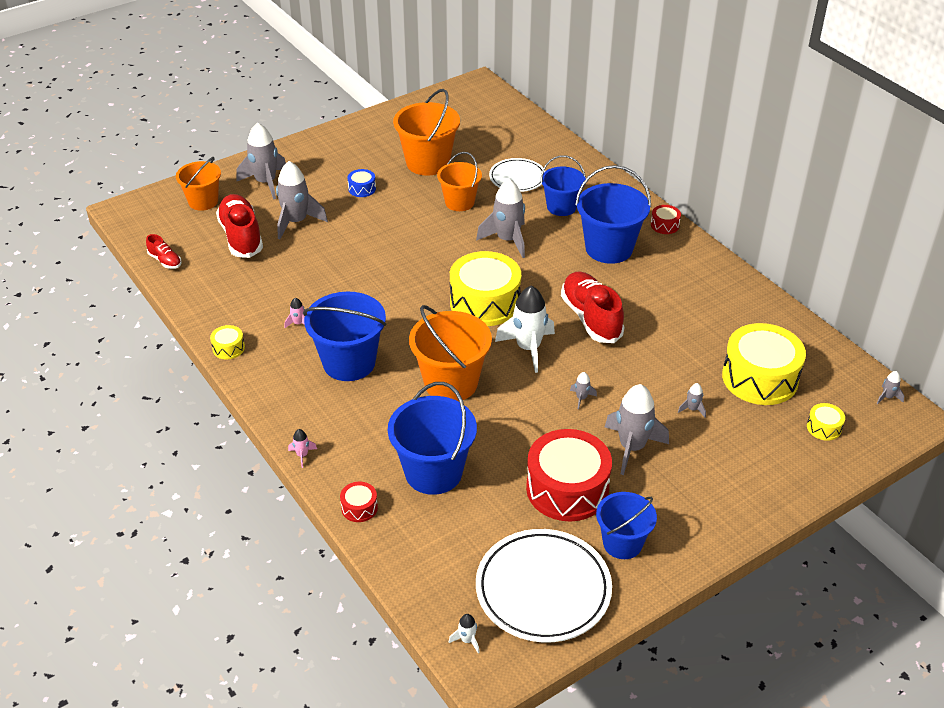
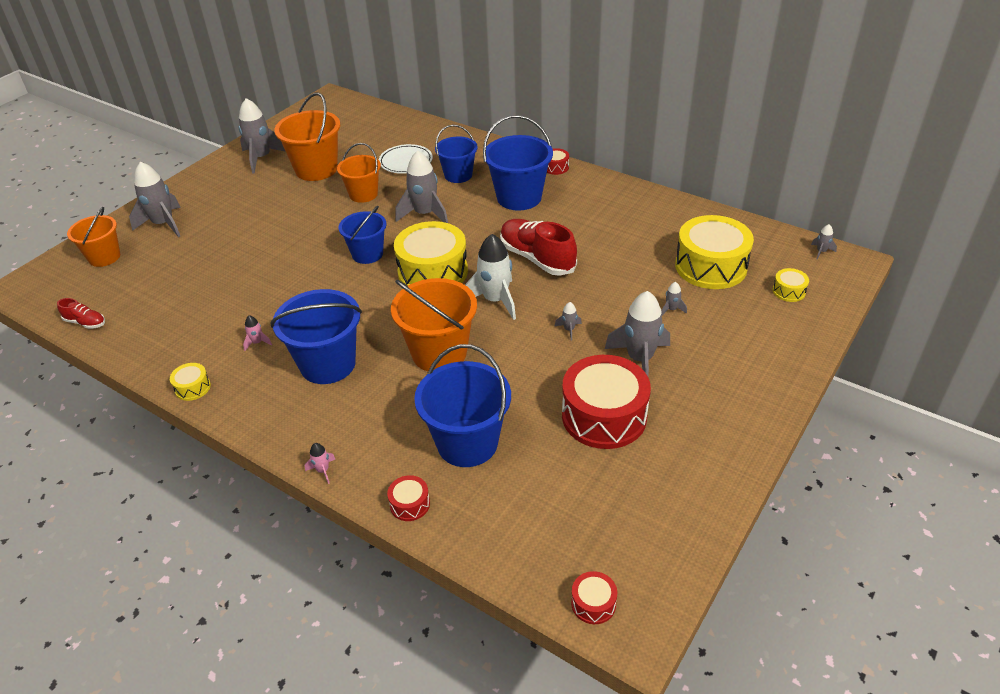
camera: 20 degrees left, 0 degrees up
(241, 237) = (159, 279): red shoe -> none
(296, 222) = (211, 251): grey rocket -> grey rocket (261, 158)
(362, 189) = (264, 206): blue drum -> none
(467, 640) = (593, 603): white rocket -> red drum
(543, 589) = (638, 522): white plate -> none
(622, 543) = (684, 450): blue bucket -> blue bucket (367, 254)

